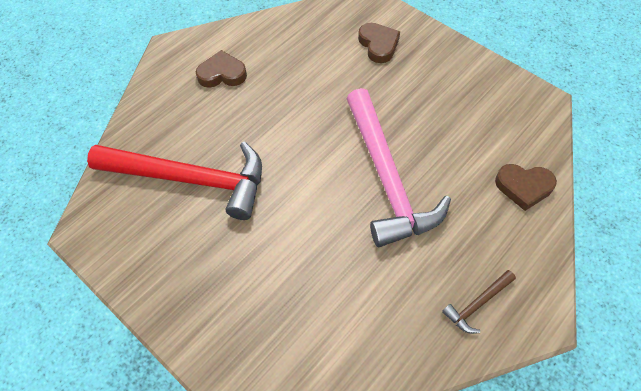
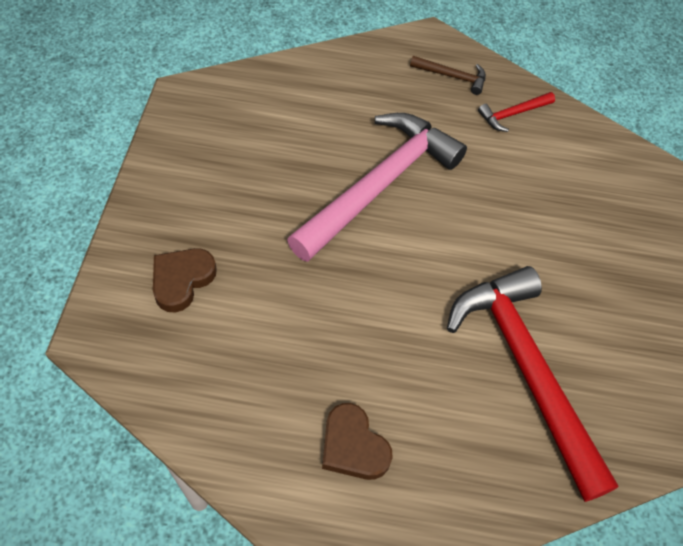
camera: 130 degrees left, 0 degrees up
(404, 327) = (512, 114): none -> red hammer
(523, 187) = (310, 80): brown heart -> none

